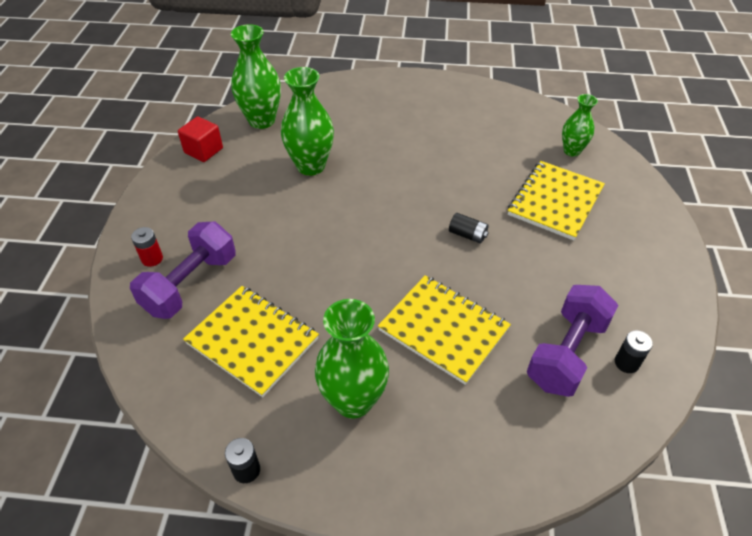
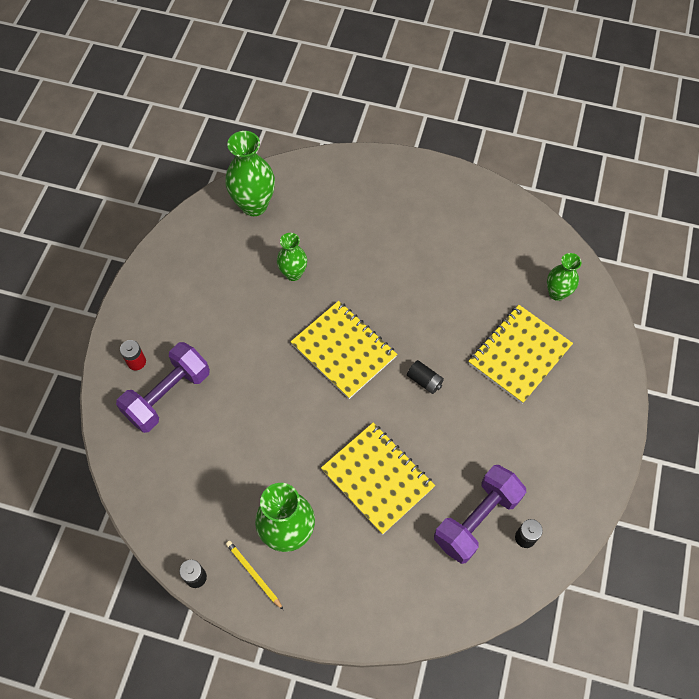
camera: 10 degrees right, 15 degrees up
(203, 150) = (193, 237): red cube -> none
(252, 341) = (214, 462): yellow notebook -> yellow notebook (344, 350)
(310, 166) = (293, 273): green vase -> green vase, size x0.61
(319, 454) = (253, 574): none -> yellow pencil

